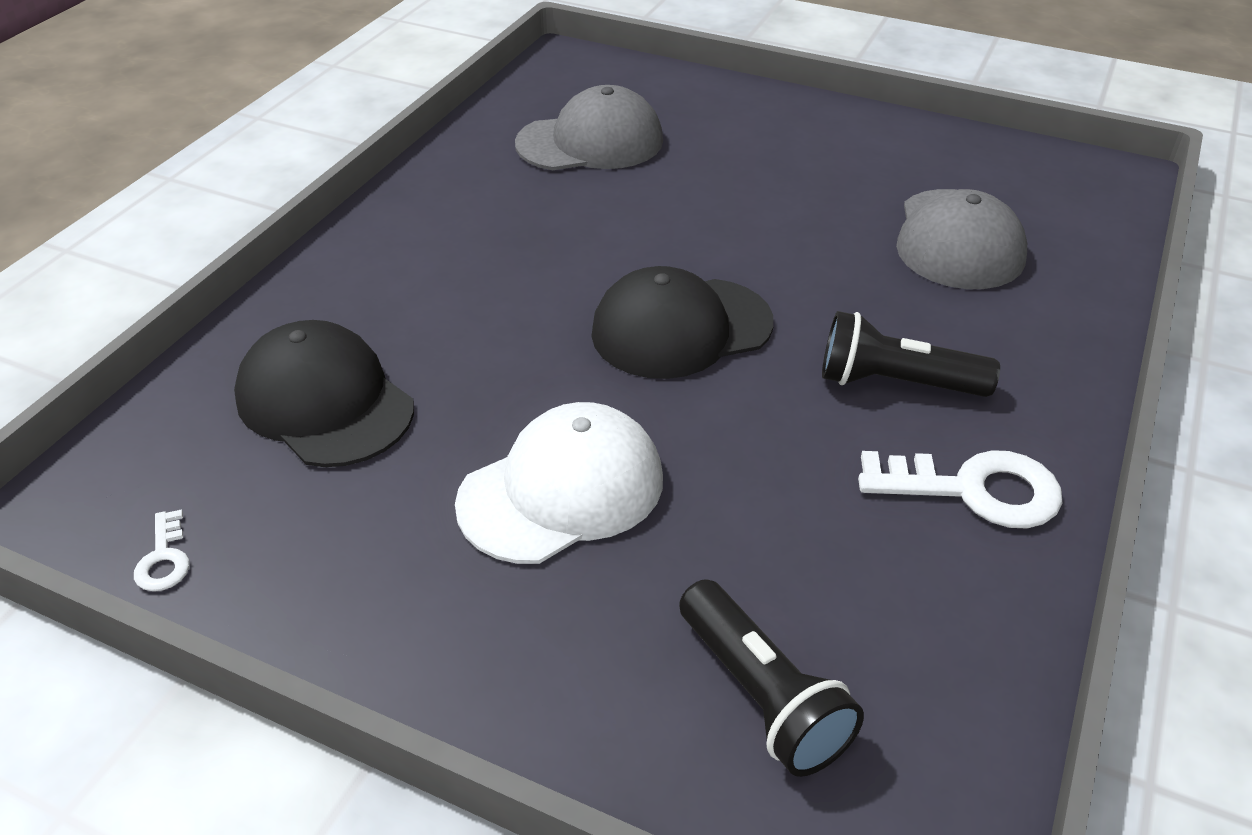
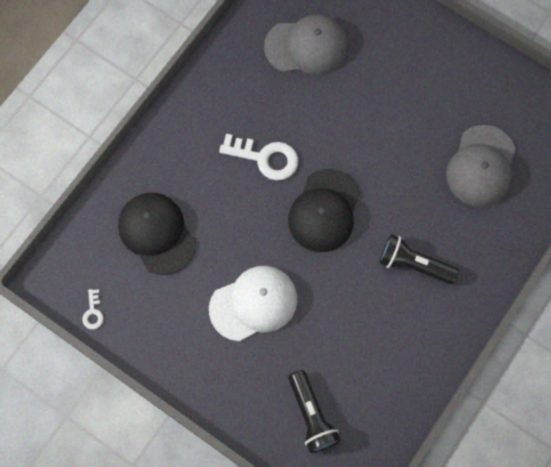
camera: 10 degrees right, 30 degrees up
(681, 328) = (324, 211): black cap -> black cap turned 60 degrees counterclockwise
(974, 490) = (425, 333): white key -> white key (265, 158)

